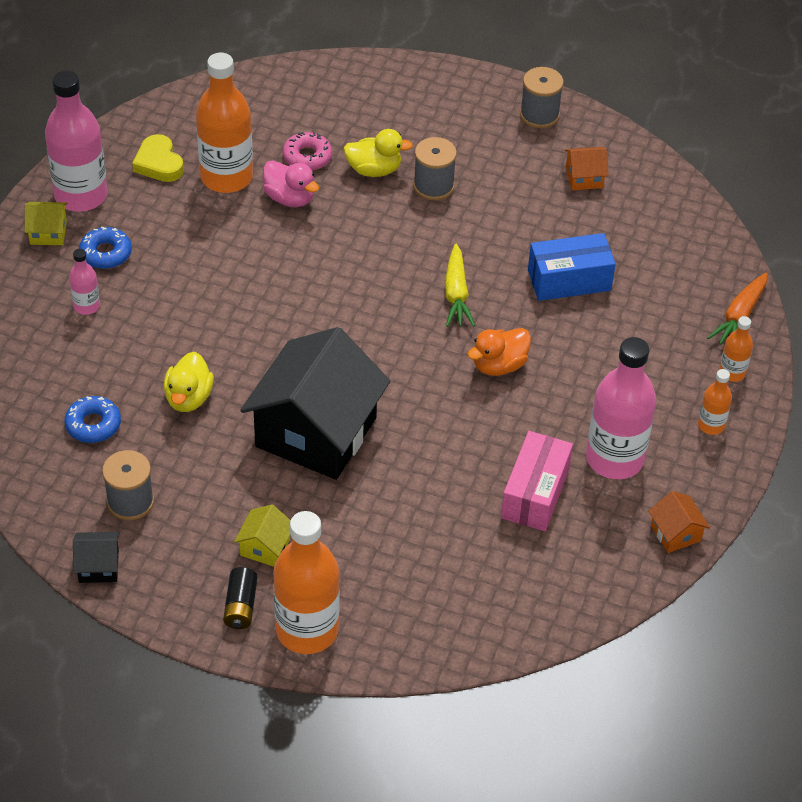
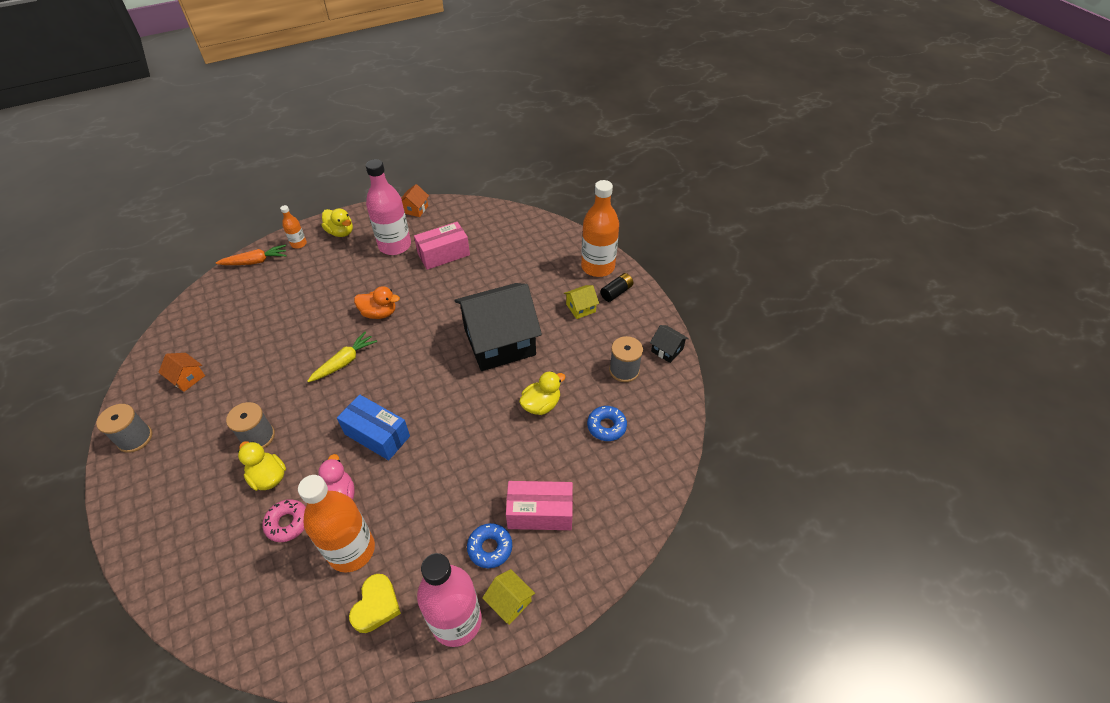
camera: 135 degrees left, 0 degrees up
(86, 306) = (540, 513): pink bottle -> pink box
(569, 280) = (288, 329): blue box -> blue box (377, 435)
(711, 425) = (341, 232): orange bottle -> yellow duck

